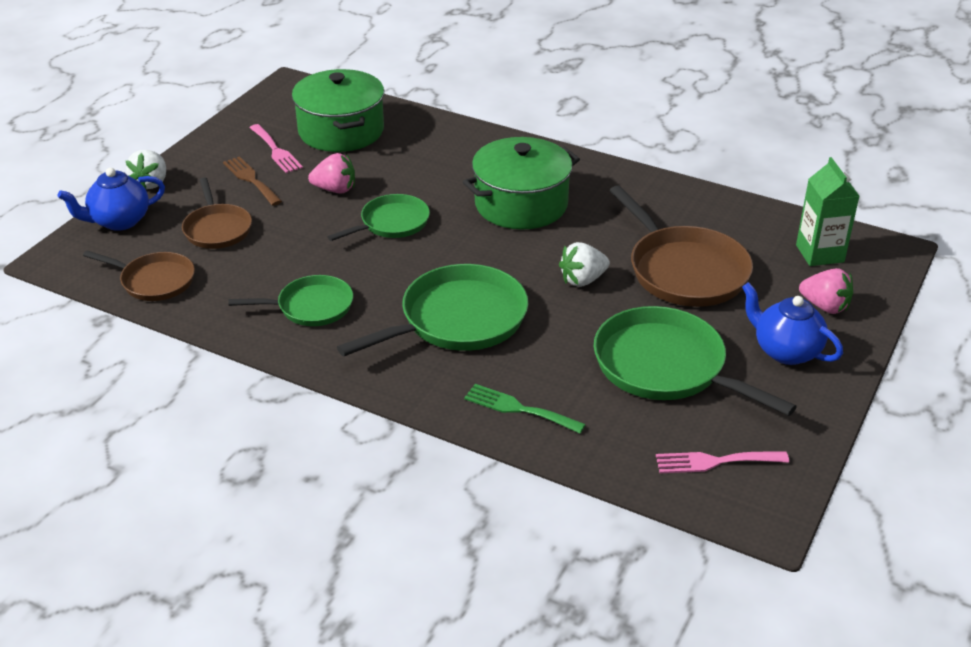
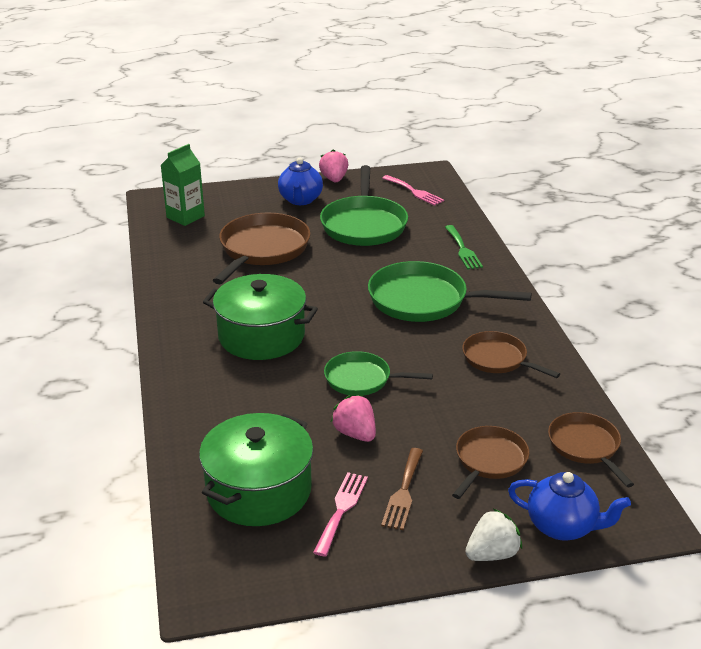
camera: 130 degrees left, 5 degrees down
(311, 307) = (497, 359): green pan -> brown pan
(583, 280) = (320, 277): white strawberry -> none
(825, 306) = (242, 201): pink strawberry -> pink strawberry (334, 179)

